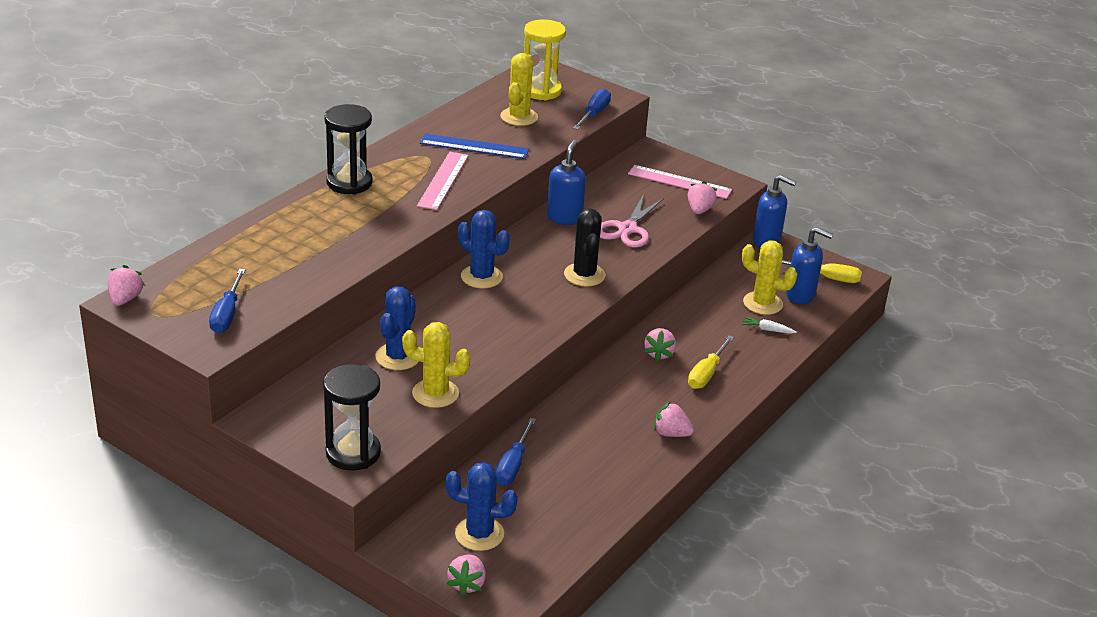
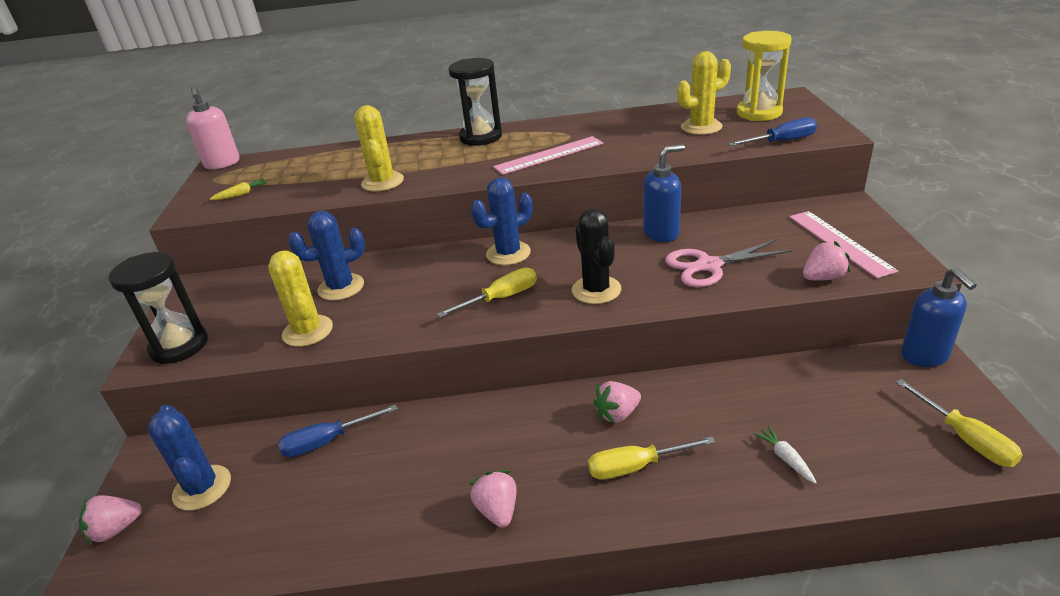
camera: 55 degrees right, 0 degrees up
(125, 299) = (222, 164): pink strawberry -> pink soap dispenser
(227, 314) = (241, 194): blue screwdriver -> yellow carrot
(474, 146) = (621, 138): blue ruler -> none
(481, 277) = (508, 253): blue cactus -> blue cactus turned 60 degrees clockwise
(532, 308) = (501, 298): none -> yellow screwdriver
(584, 275) = (596, 290): black cactus -> black cactus turned 60 degrees counterclockwise
(762, 303) = (822, 423): yellow cactus -> yellow cactus (382, 182)
(801, 295) = (891, 441): blue soap dispenser -> none

